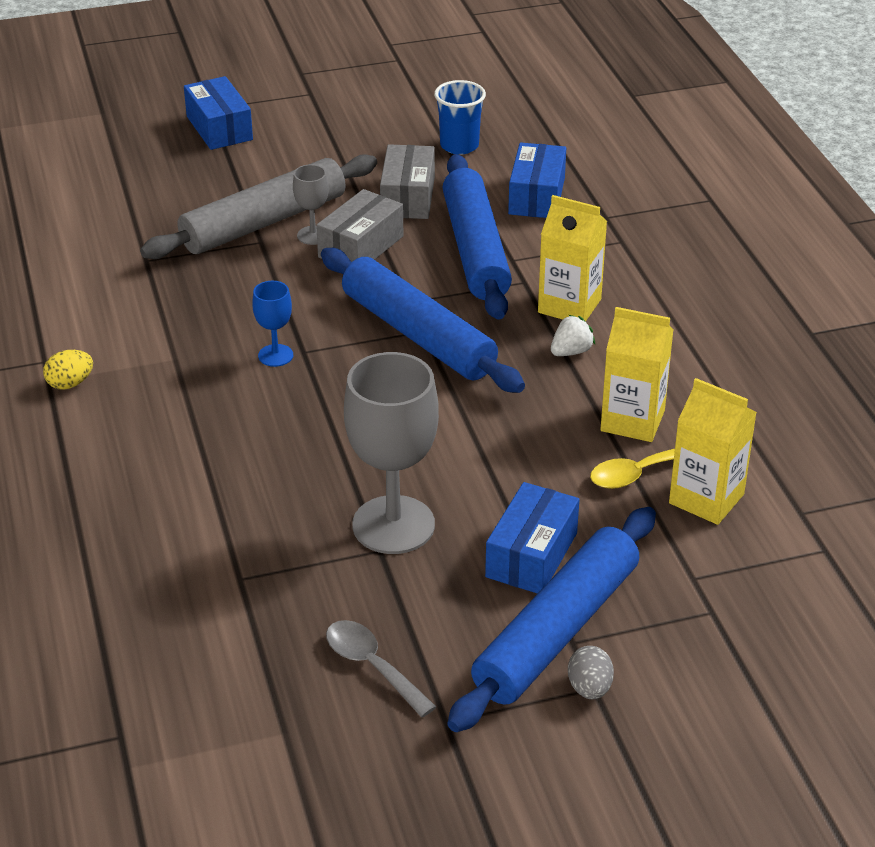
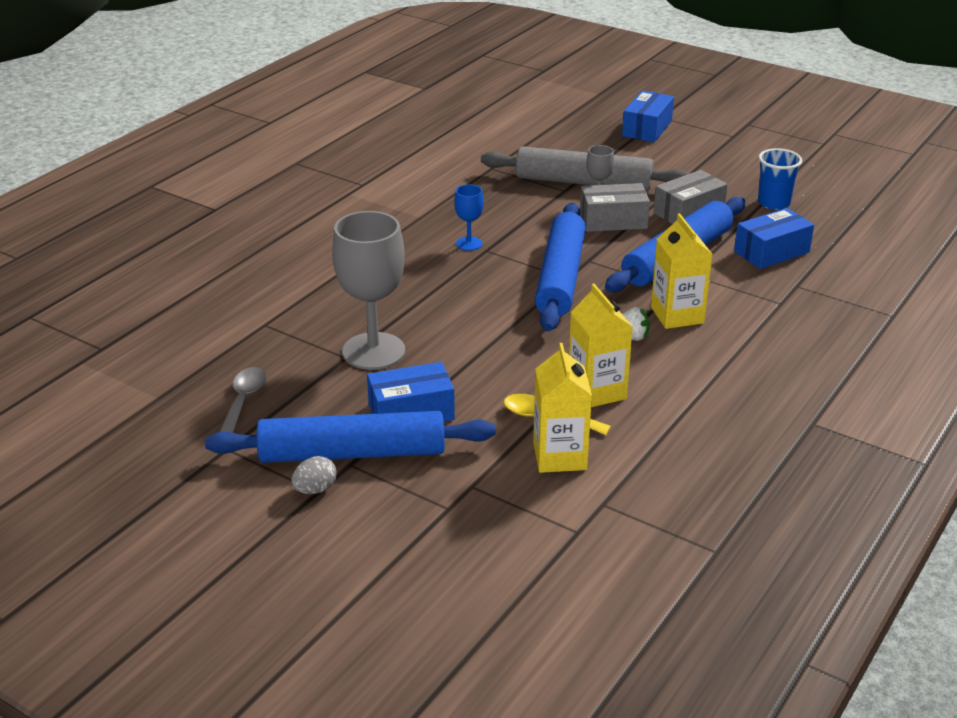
camera: 50 degrees right, 5 degrees down
(70, 384) = (354, 200): yellow egg -> none

